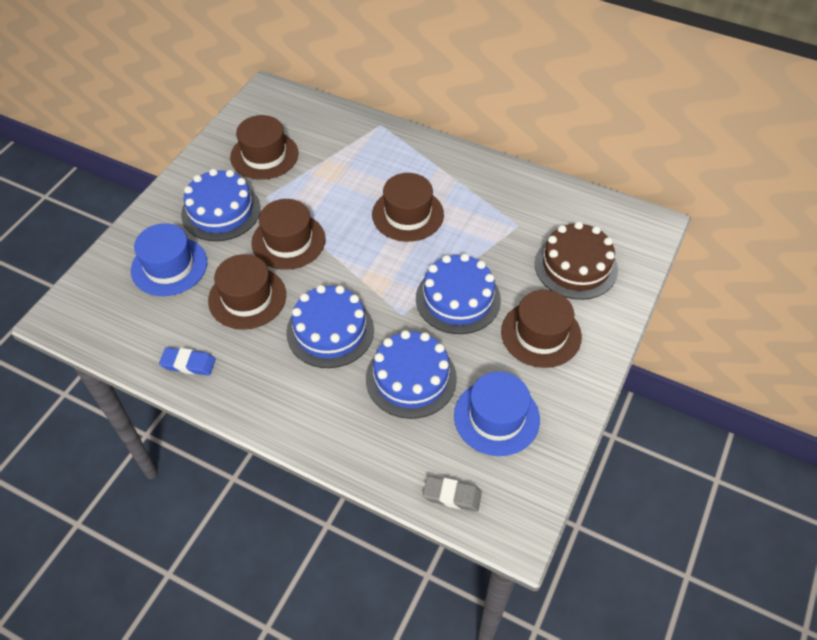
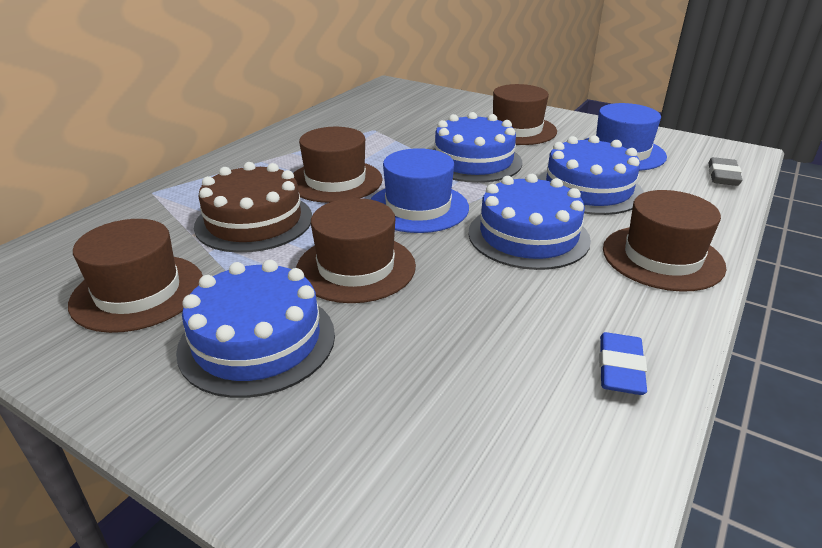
camera: 85 degrees left, 20 degrees down
(169, 266) = (385, 408): blue hat -> blue hat (418, 207)
(247, 298) = (470, 306): brown hat -> brown hat (662, 257)
(576, 266) = (434, 112): brown cake -> brown cake (254, 221)

